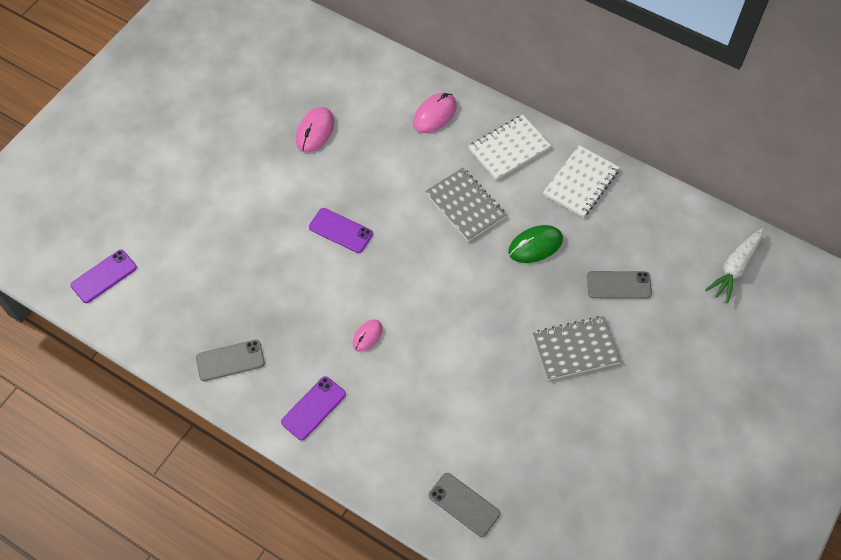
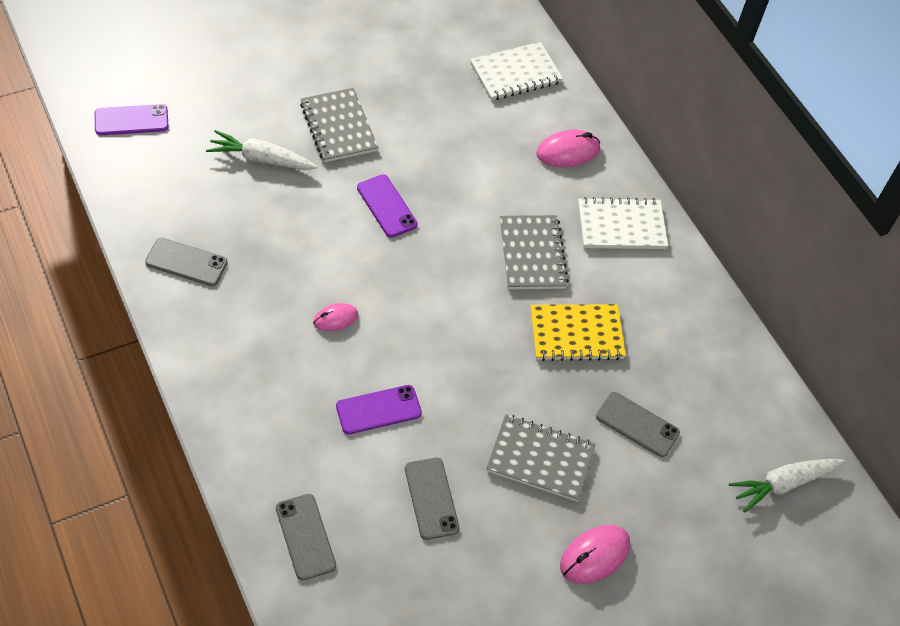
camera: 25 degrees right, 5 degrees down
(224, 249) = (261, 159): none -> white carrot
(262, 191) = (339, 127): none -> grey notebook
(313, 408) = (230, 353): purple phone -> purple phone (378, 410)
(315, 131) = (433, 102): pink mouse -> pink mouse (594, 555)
(526, 422) = (431, 498): none -> grey phone
(535, 245) = (576, 334): green mouse -> yellow notebook
(580, 183) = (674, 301): white notebook -> white notebook (515, 73)

